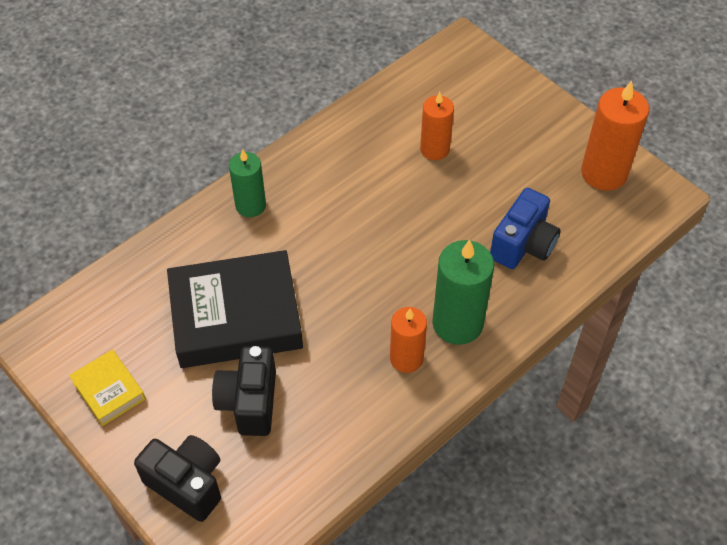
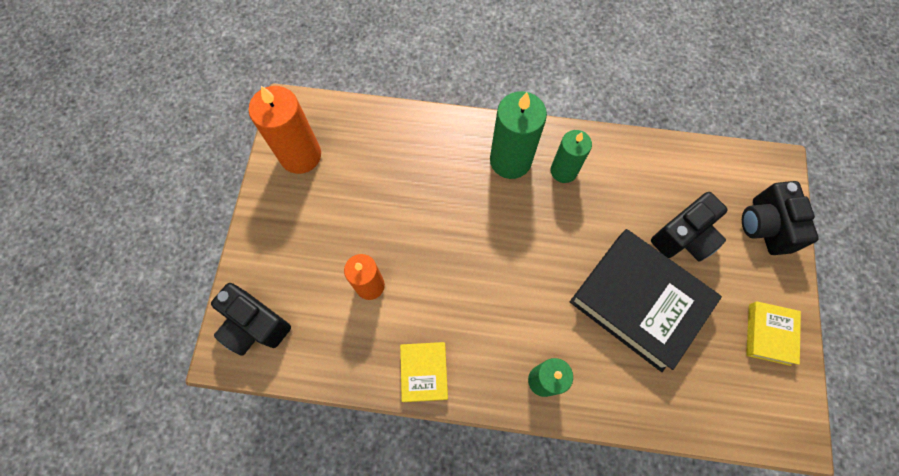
camera: 130 degrees left, 15 degrees up
(333, 140) = (424, 372): none -> yellow book
(406, 358) = (563, 171): orange candle -> green candle
(469, 68) = (255, 325): none -> black camera
(523, 245) = (411, 164): blue camera -> none

